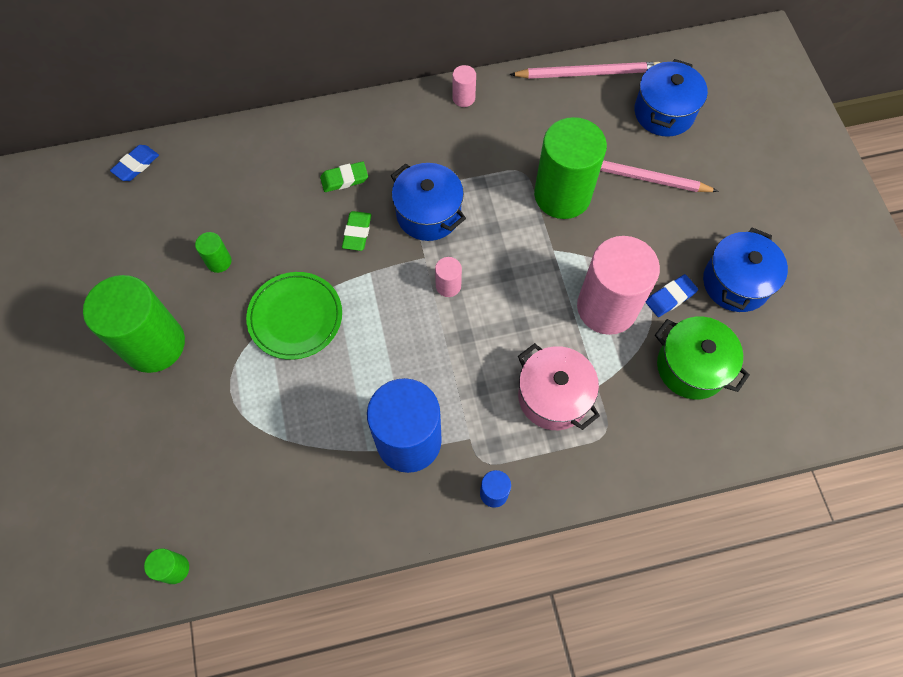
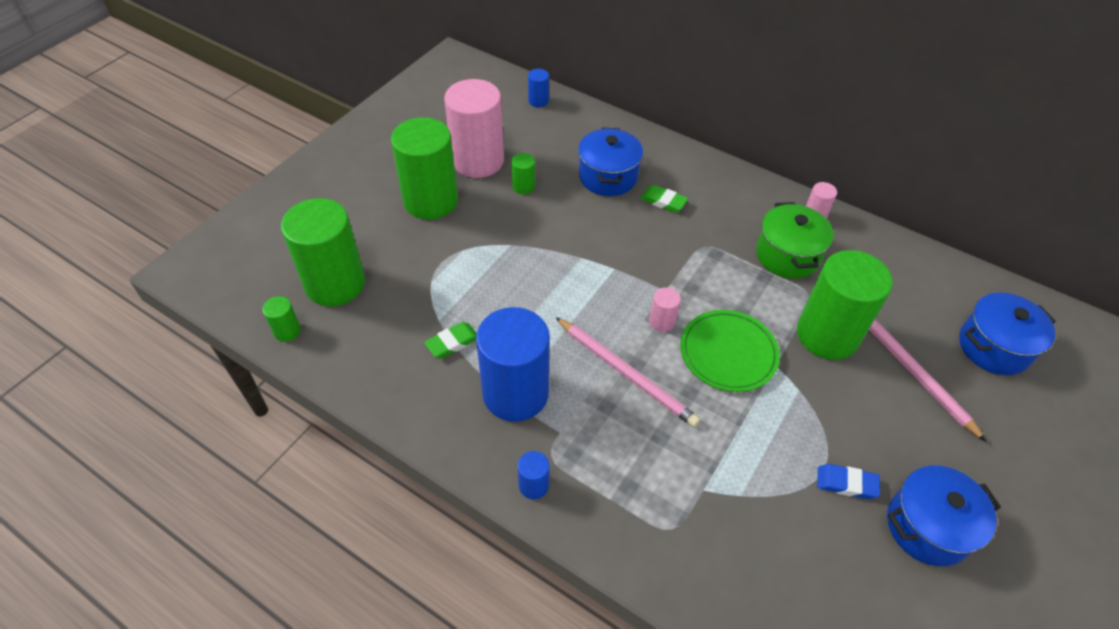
camera: 45 degrees right, 15 degrees down
(136, 165) = (538, 101): blue eraser -> blue cylinder
(164, 492) = (335, 284): none -> green cylinder
(295, 317) = (532, 255): green plate -> green plate (728, 353)
(357, 233) = (634, 239): green eraser -> green eraser (452, 343)
(428, 214) = (700, 266): blue pot -> blue pot (608, 176)
(553, 396) = (658, 464): pink pot -> none
(588, 73) = (946, 271): pink pencil -> pink pencil (626, 373)
(607, 307) = (777, 442): pink cylinder -> pink cylinder (478, 161)
(691, 367) = (807, 552): green pot -> green pot (787, 255)

